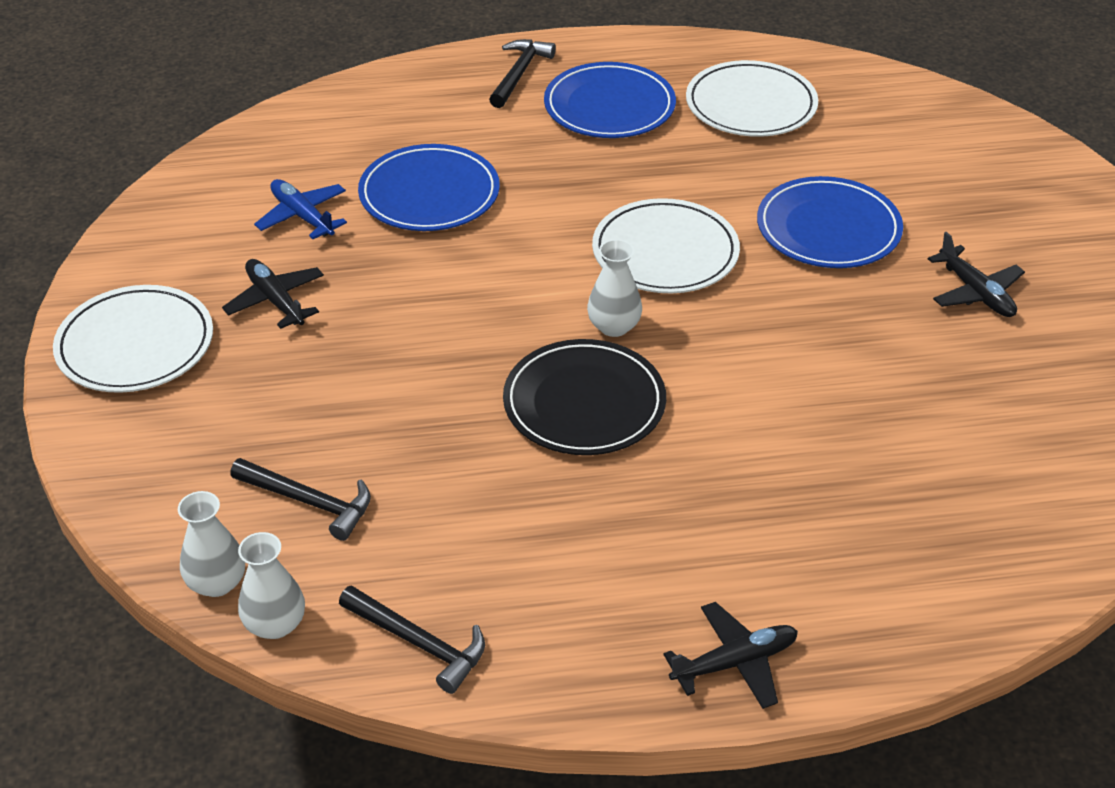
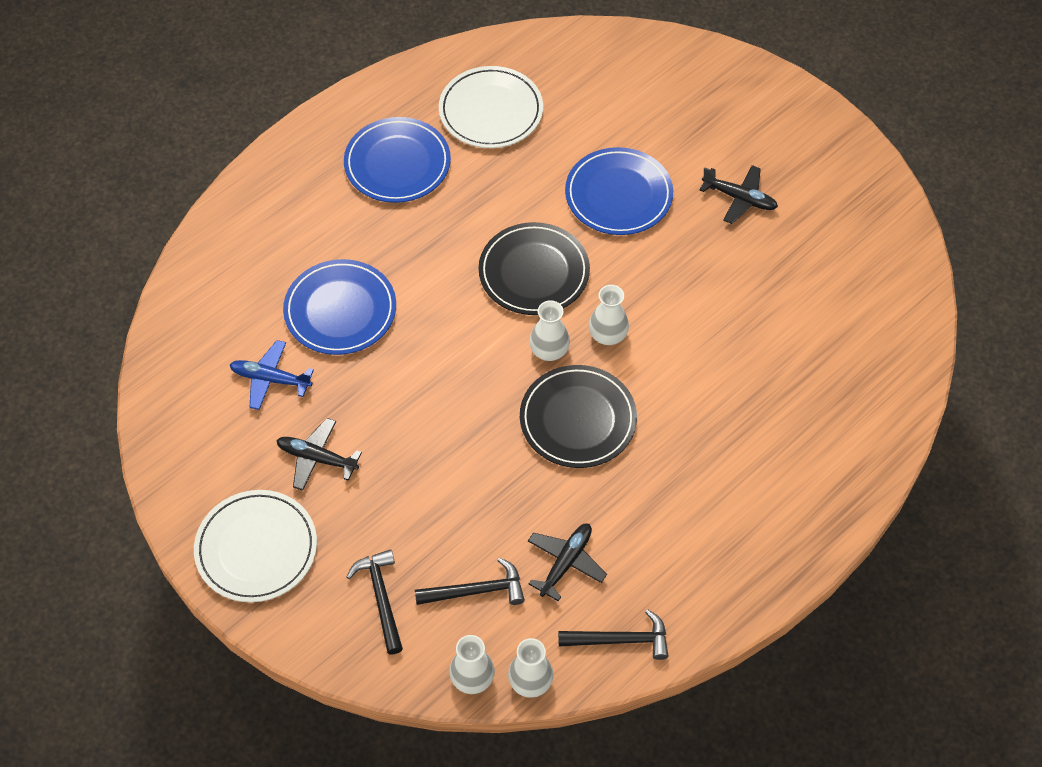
camera: 35 degrees left, 15 degrees up
(519, 74) = (309, 166): black hammer -> black hammer (381, 598)
(665, 252) = (534, 272): white plate -> black plate
(695, 344) = (608, 335): none -> white vase
(735, 662) = (793, 541): black plane -> black plane (566, 562)

